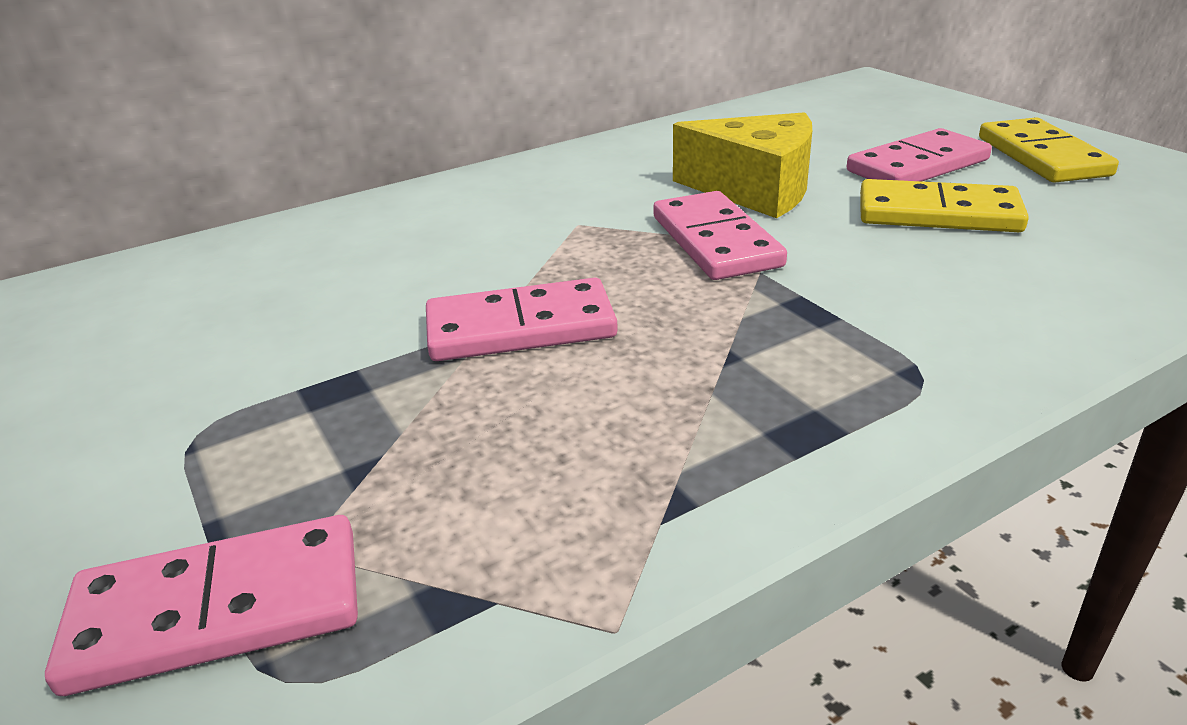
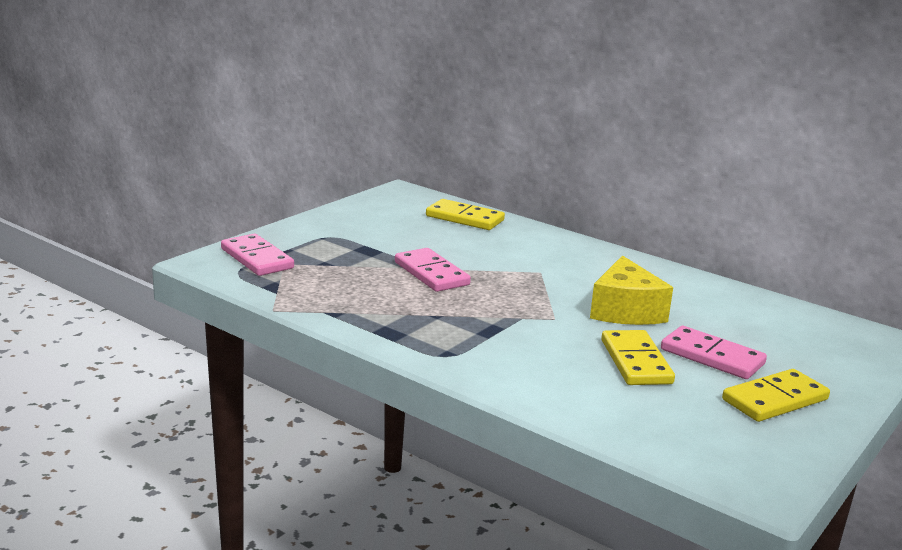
camera: 65 degrees right, 10 degrees down
(281, 248) = (465, 218): none -> yellow domino
(716, 241) = (547, 305): pink domino -> none

